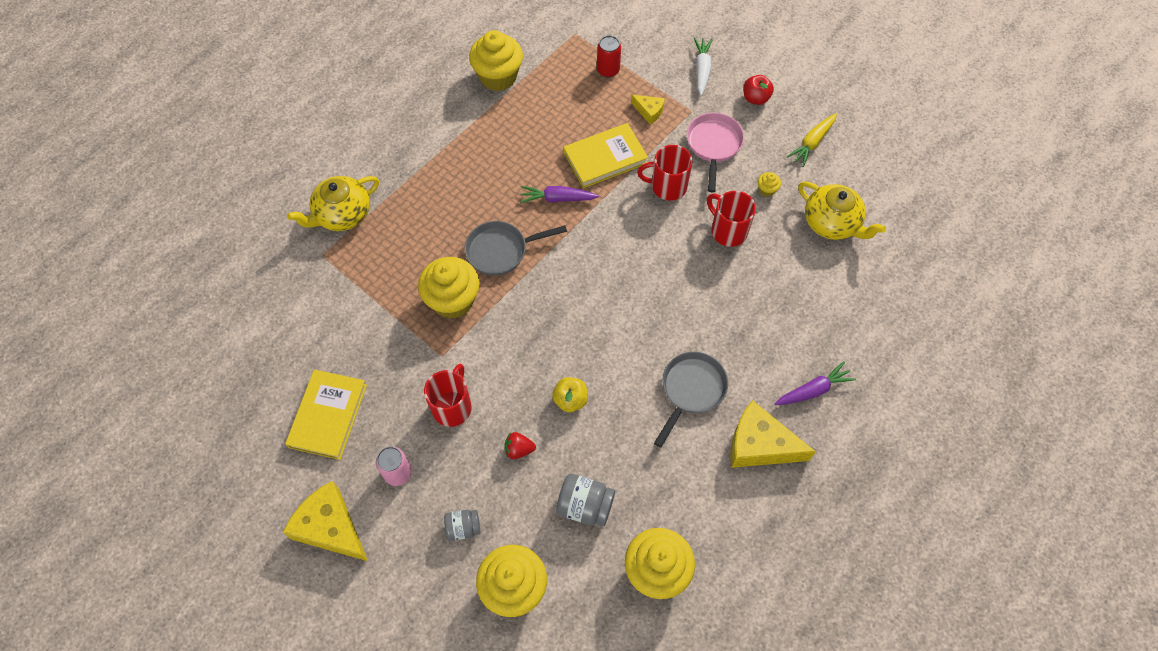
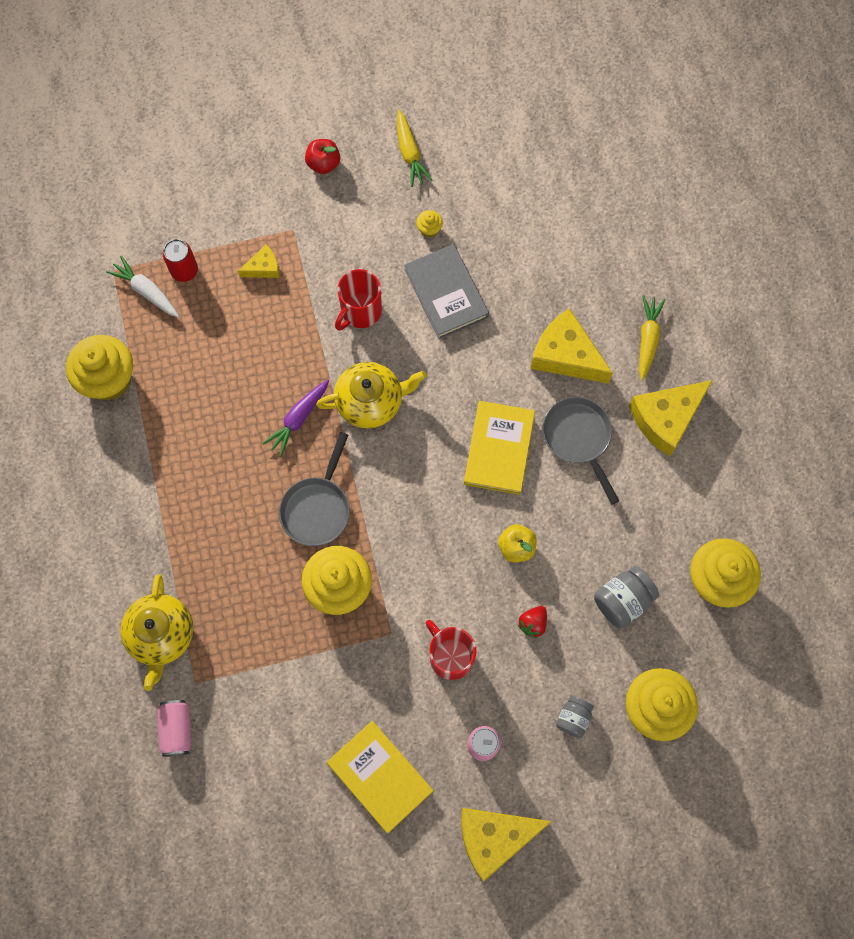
camera: 55 degrees left, 10 degrees up
(281, 265) = (177, 729): none -> pink can
(605, 158) = (286, 344): yellow book -> yellow book (498, 449)
(702, 70) = (253, 186): white carrot -> white carrot (146, 291)
(713, 145) = (347, 239): pink pan -> none
(728, 231) = (446, 293): red mug -> grey book
(749, 340) = (565, 355): none -> yellow cheese
(813, 390) = (647, 339): purple carrot -> yellow carrot
(831, 223) = (503, 201): yellow teapot -> yellow teapot (370, 401)

